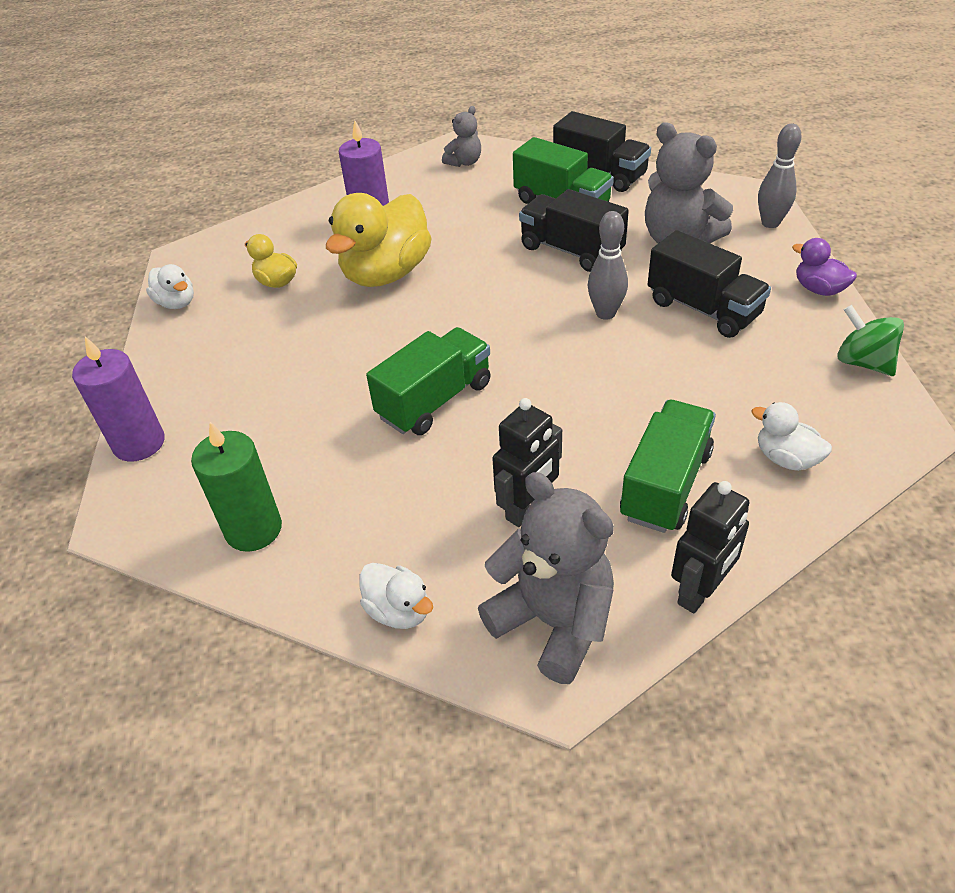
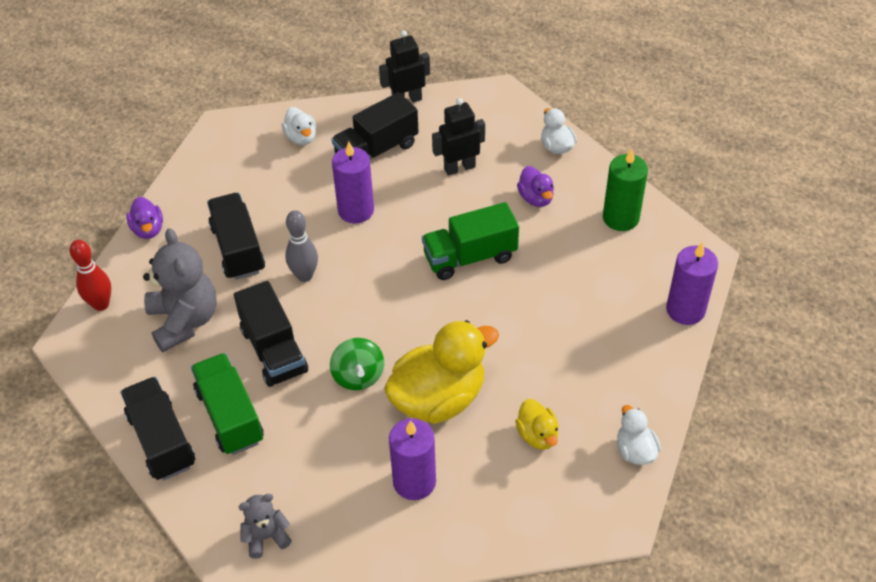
camera: 155 degrees left, 5 degrees up
(390, 508) = (536, 198): none -> purple duck
(553, 622) = (484, 114): grey teddy bear -> none
(616, 397) = (356, 210): none -> purple candle
(665, 485) = (376, 150): green truck -> black truck
(770, 223) = (101, 304): grey bowling pin -> red bowling pin
(863, 362) = (192, 169): green spinning top -> green spinning top (358, 376)

